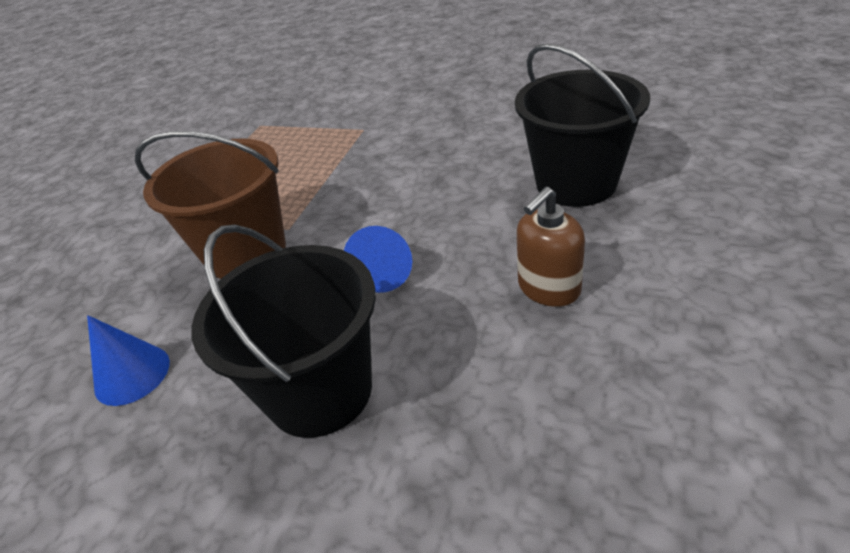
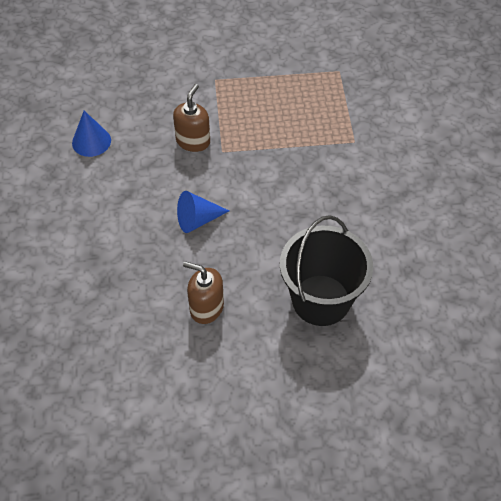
camera: 60 degrees right, 15 degrees up
(246, 252) = (193, 141): brown bucket -> brown soap dispenser
(320, 391) = (103, 226): black bucket -> none

